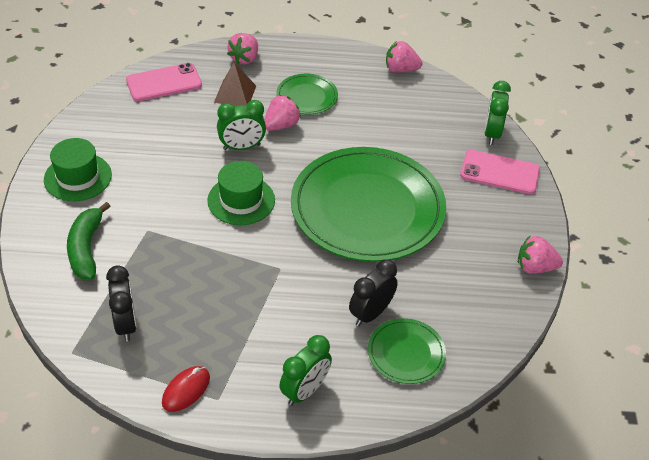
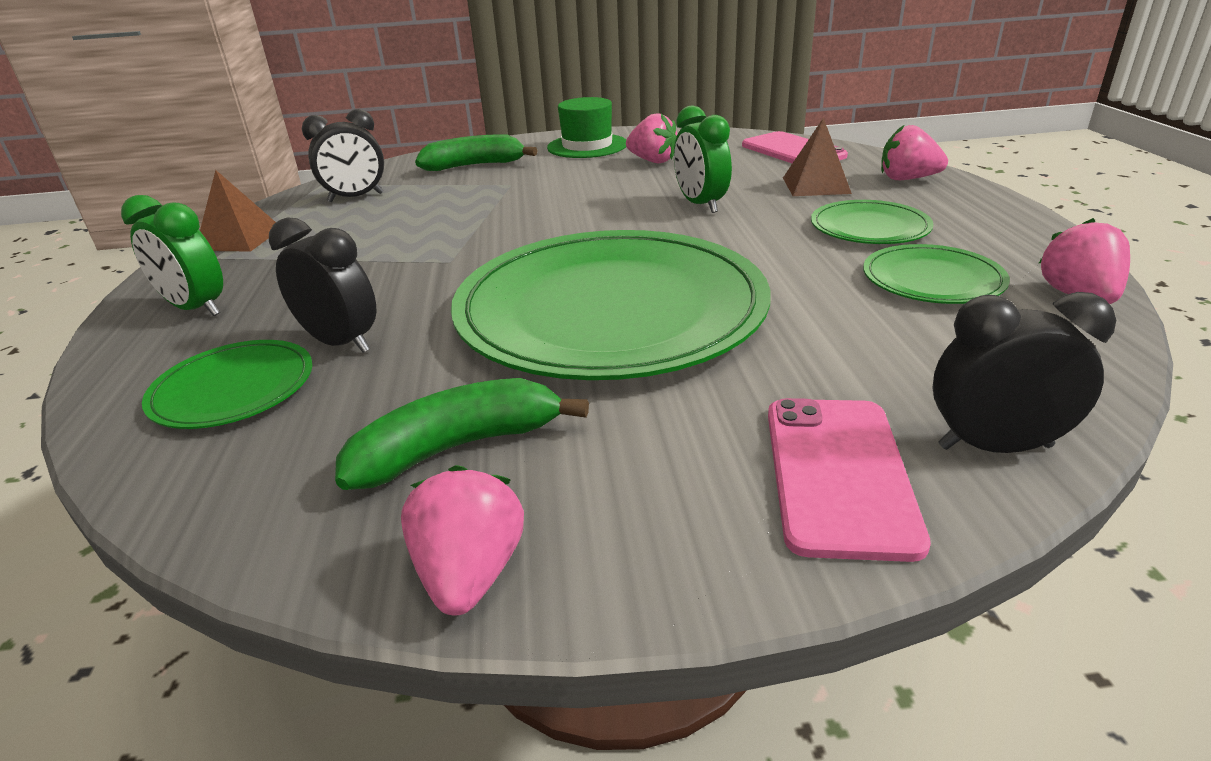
camera: 85 degrees right, 15 degrees down
(186, 390) = (239, 239): red mouse -> brown pyramid
(241, 200) = (585, 219): green hat -> none
(281, 125) = (774, 220): pink strawberry -> pink strawberry (653, 161)
(372, 100) = (932, 279): none -> green plate
(468, 269) = (457, 447): none -> green banana
(491, 133) = (994, 446): green clock -> black clock

